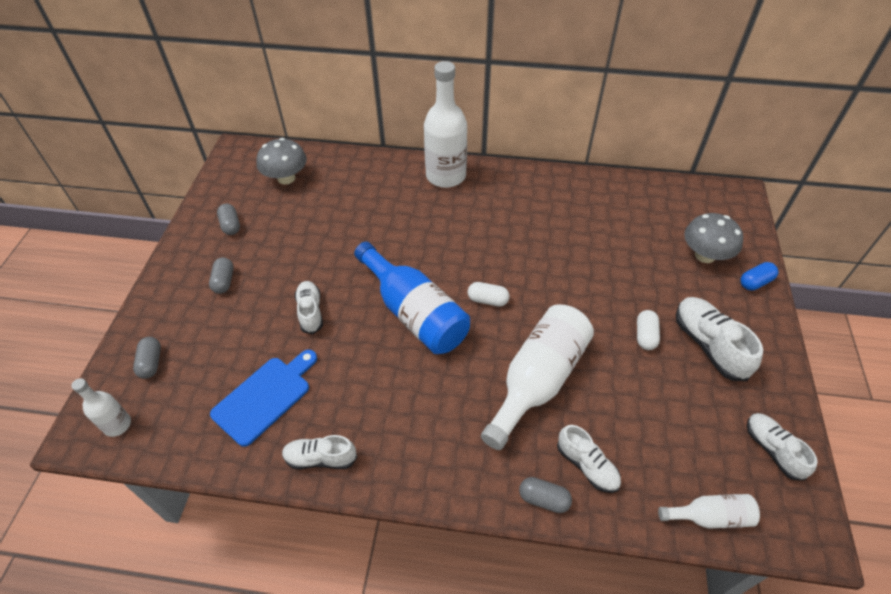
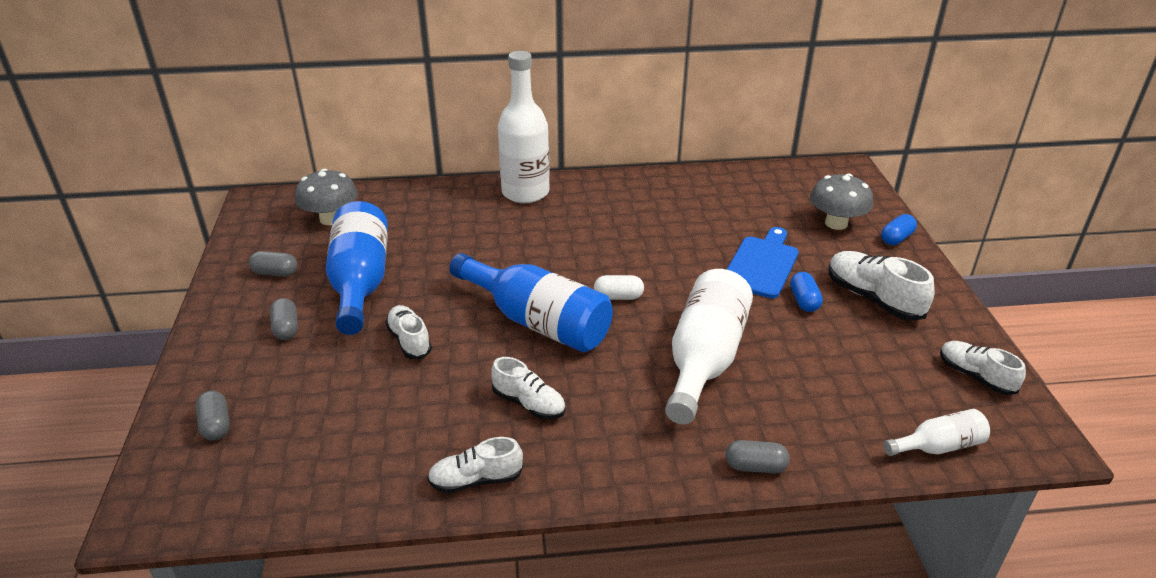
camera: 15 degrees left, 15 degrees down
(117, 425) = (190, 497): white bottle -> none
(231, 225) = (275, 273): grey capsule -> grey capsule turned 45 degrees counterclockwise
(265, 397) = (382, 433): blue cutting board -> blue cutting board (762, 264)
(290, 247) = (360, 283): none -> blue bottle
(587, 465) = (790, 427): white shoe -> white shoe (529, 403)
(645, 335) = (804, 301): white capsule -> blue capsule

